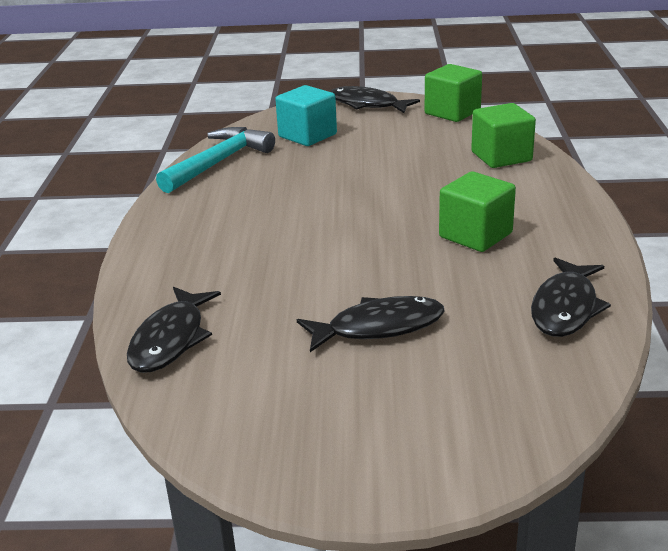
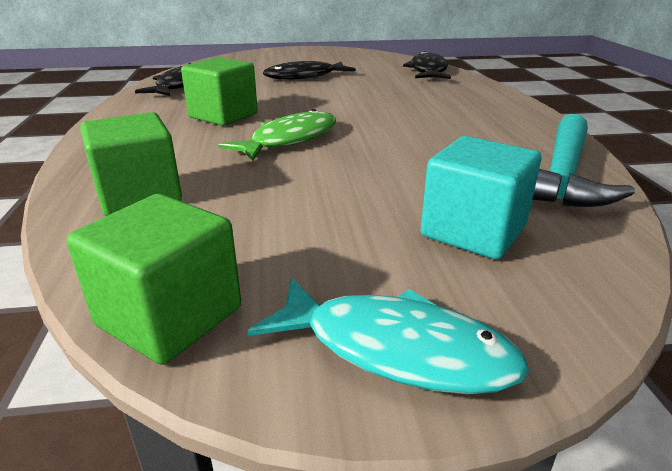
camera: 170 degrees right, 0 degrees up
(367, 104) = (396, 349): black fish -> turquoise fish
(404, 200) = (289, 140): none -> green fish

